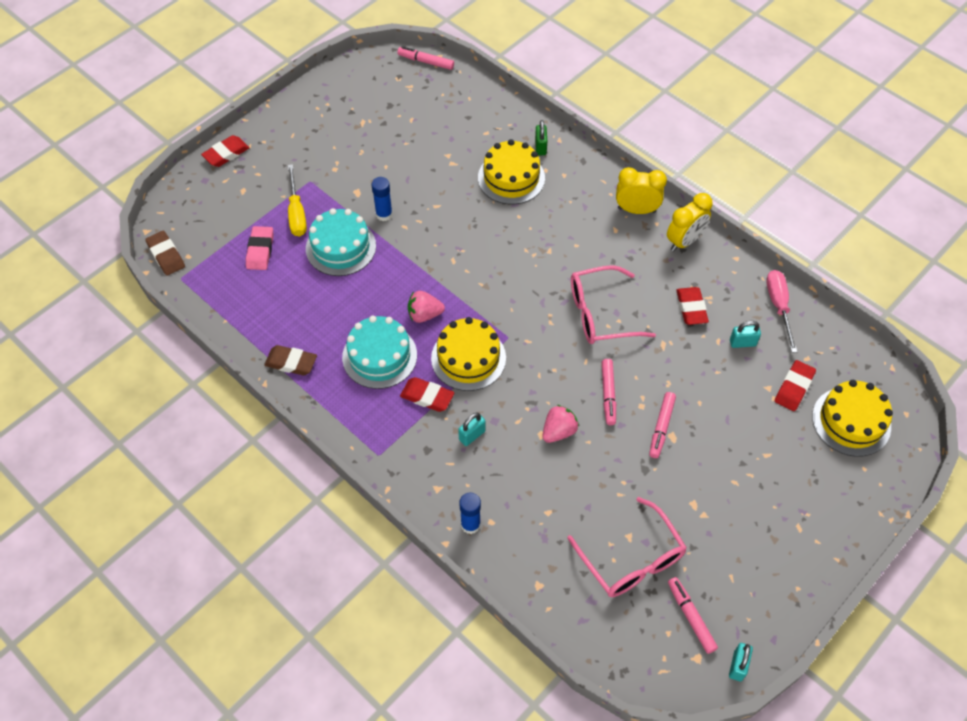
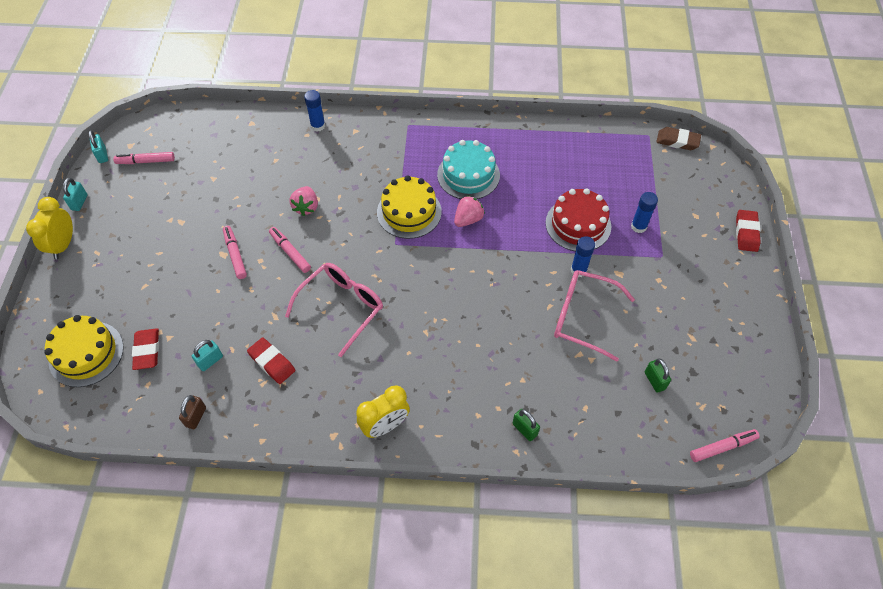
camera: 140 degrees right, 0 degrees up
(260, 250) = (626, 185): pink eraser -> none
(291, 362) = (518, 136): brown eraser -> none
(296, 213) = (638, 226): yellow screwdriver -> blue glue stick
(341, 247) = (578, 224): turquoise cake -> red cake
(421, 117) = (654, 381): none -> green padlock
(427, 396) = (412, 172): red eraser -> none
(472, 435) = (361, 169): turquoise padlock -> turquoise padlock (79, 202)
(511, 178) = (518, 376): yellow cake -> none
(631, 559) = (203, 167): pink glasses -> pink glasses (582, 317)
(684, 241) = (319, 424): yellow clock -> yellow clock (63, 245)
(691, 617) = (146, 161): pink marker -> pink marker turned 150 degrees clockwise
(779, 306) = (196, 417): pink screwdriver -> brown padlock

